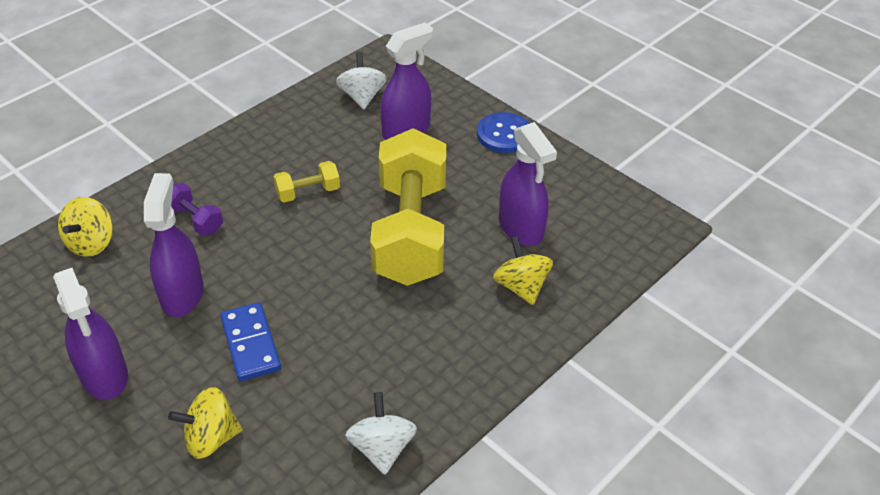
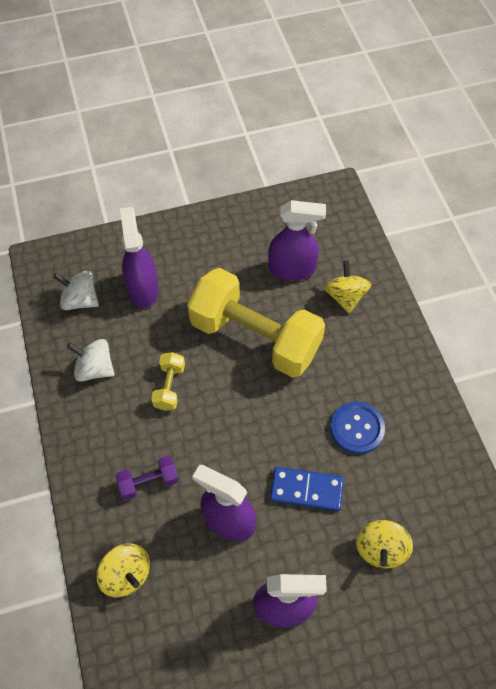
camera: 60 degrees left, 15 degrees up
(382, 448) = (439, 443): white spinning top -> white spinning top (95, 369)
(504, 134) = (191, 230): blue button -> blue button (357, 428)
(521, 286) = (345, 297): yellow spinning top -> yellow spinning top turned 75 degrees clockwise

